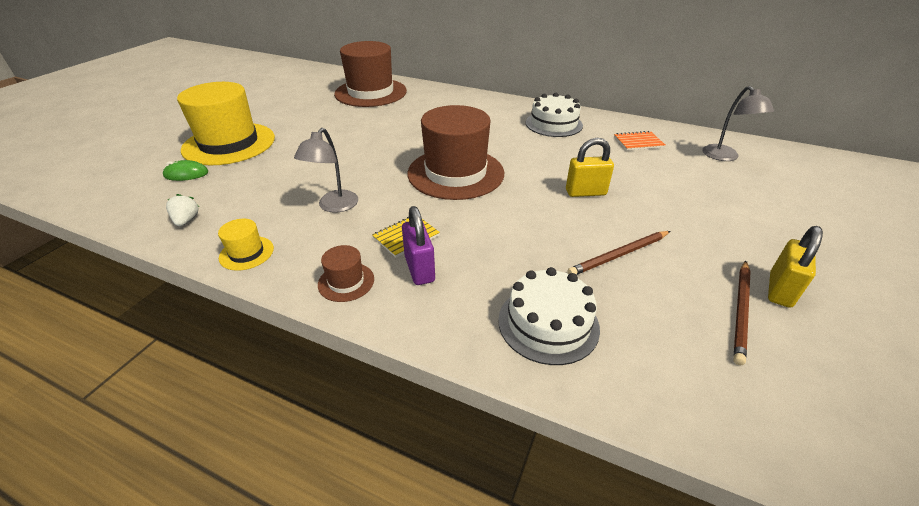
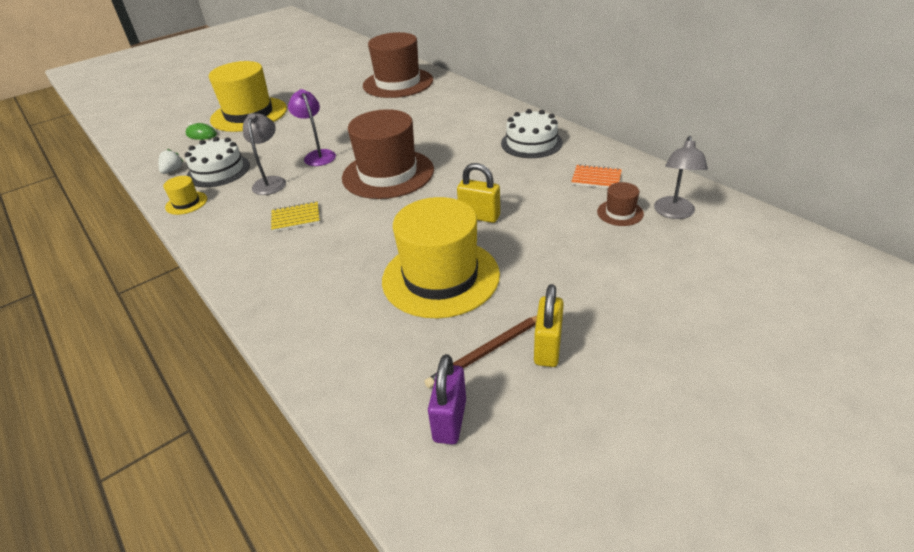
camera: 30 degrees right, 0 degrees up
(334, 206) = (271, 182): grey lamp -> grey lamp turned 135 degrees clockwise
(346, 282) = (225, 240): brown hat -> brown hat (620, 213)
(360, 170) = (318, 155): none -> purple lamp
(419, 269) = (279, 245): purple padlock -> purple padlock (449, 420)
(548, 323) = (324, 310): white cake -> white cake (218, 171)
(619, 255) = (440, 277): brown pencil -> yellow hat
(780, 290) = (547, 348): yellow padlock -> yellow padlock turned 45 degrees counterclockwise

